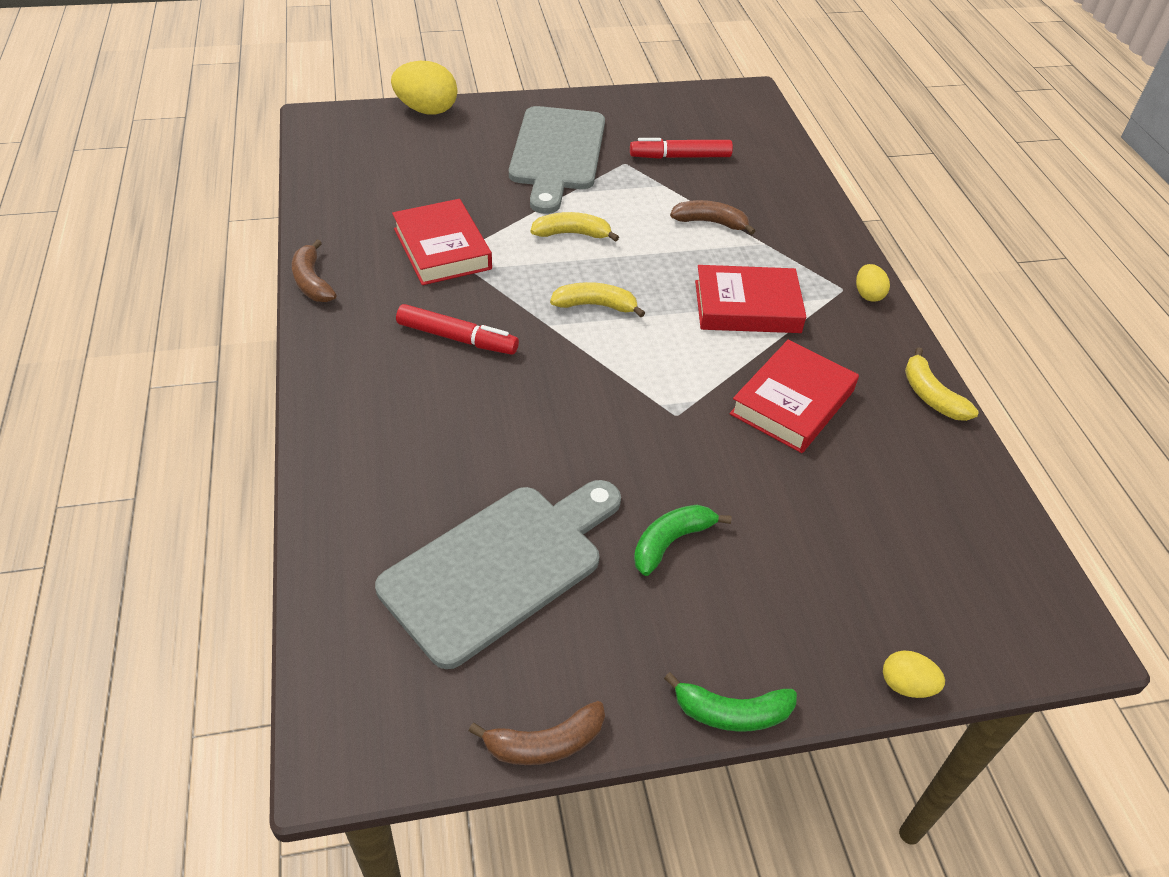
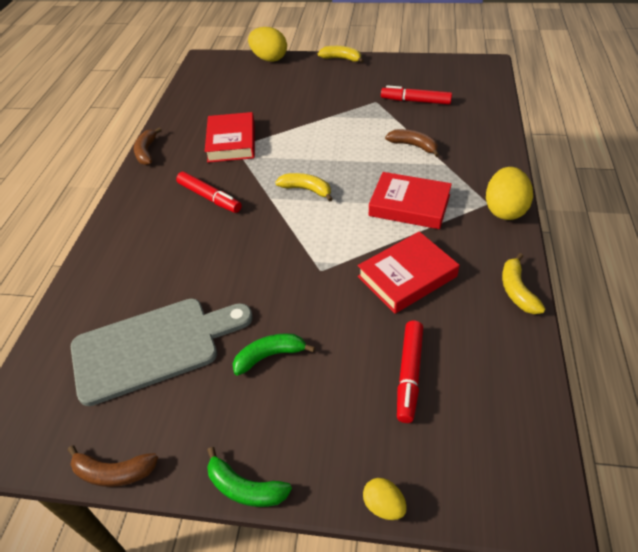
camera: 25 degrees right, 0 degrees up
(557, 153) = (335, 91): grey cutting board -> none
(572, 234) = (316, 142): yellow banana -> yellow banana (341, 59)
(857, 525) = (409, 374): none -> red marker
(868, 295) = (504, 210): yellow egg -> yellow egg, size x1.89

